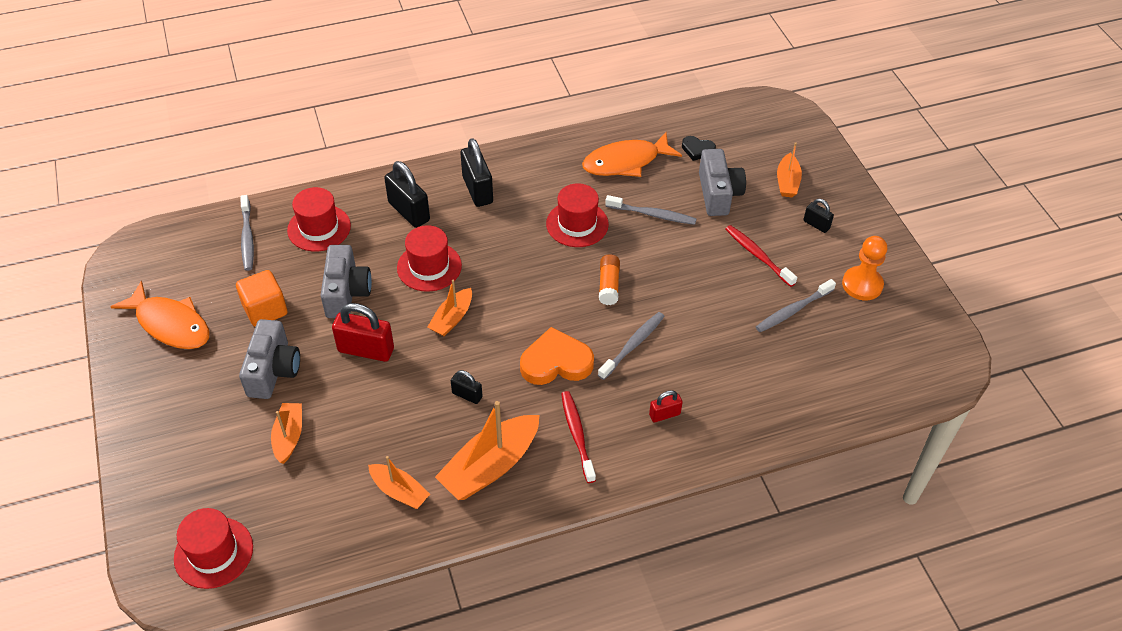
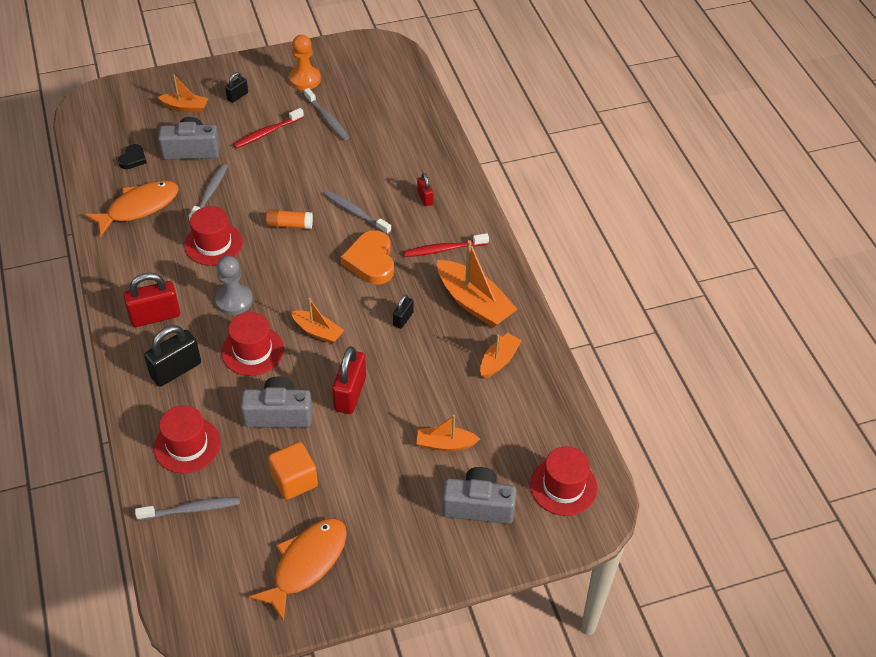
camera: 90 degrees left, 0 degrees up
(273, 370) = (370, 464): grey camera -> grey camera (478, 506)
(477, 190) = (155, 316): black padlock -> red padlock
(497, 247) = (234, 300): none -> grey pawn
(625, 162) = (139, 207): orange fish -> orange fish turned 105 degrees counterclockwise

